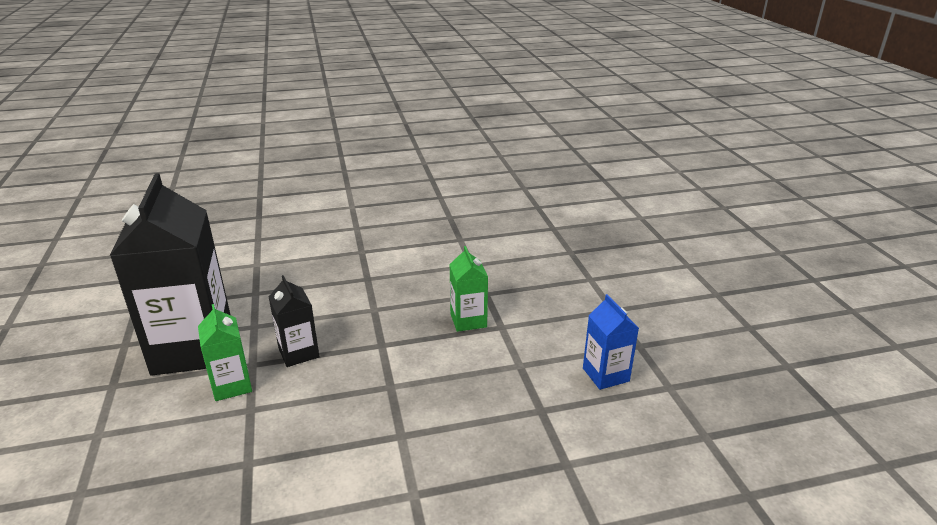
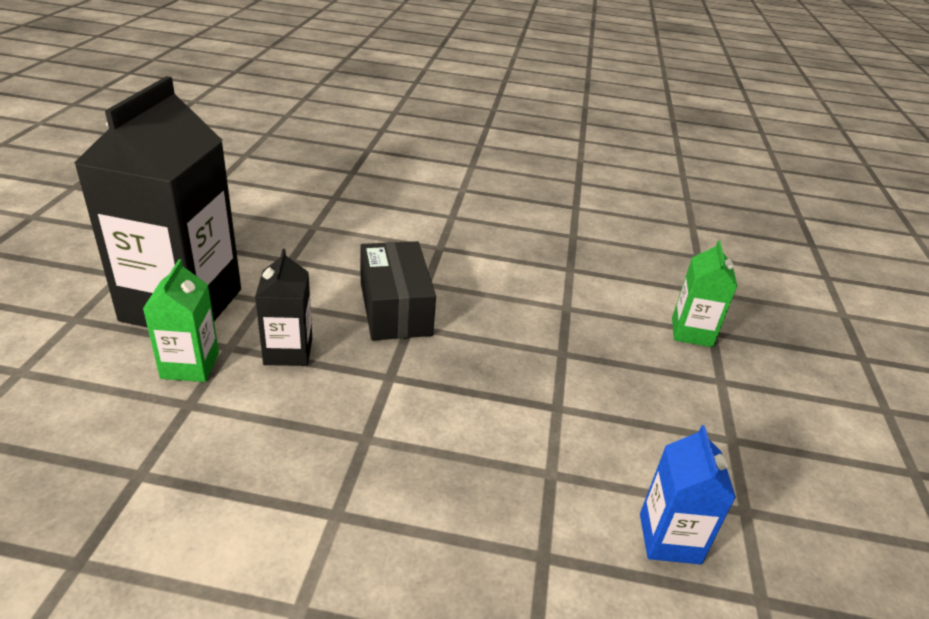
camera: 20 degrees right, 5 degrees up
(356, 301) = (395, 308): none -> black box
(468, 320) = (518, 382): green carton -> green carton (691, 332)

